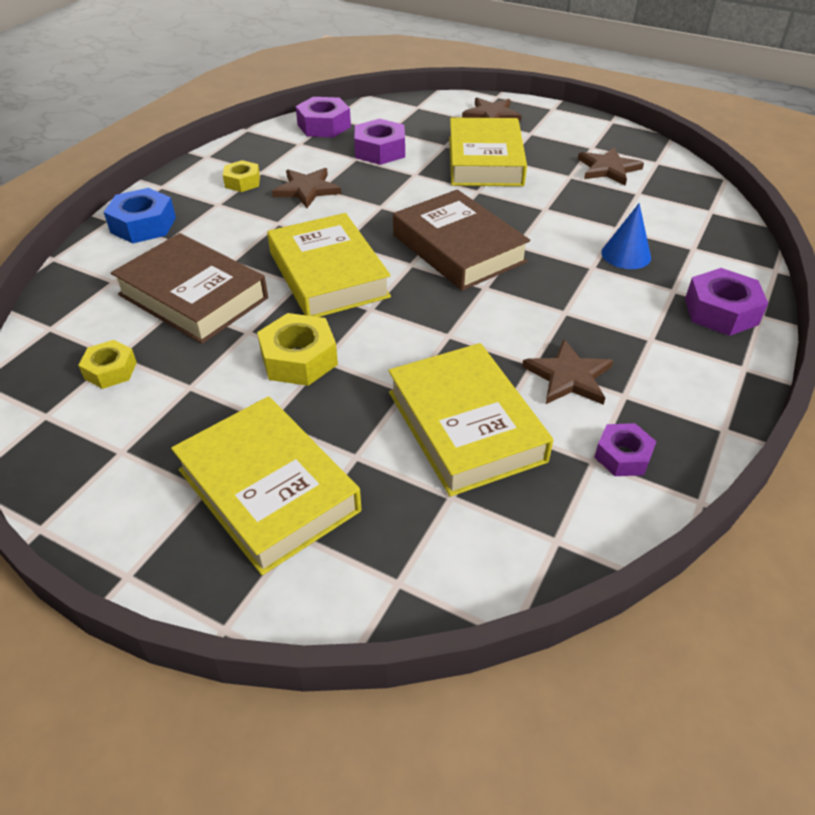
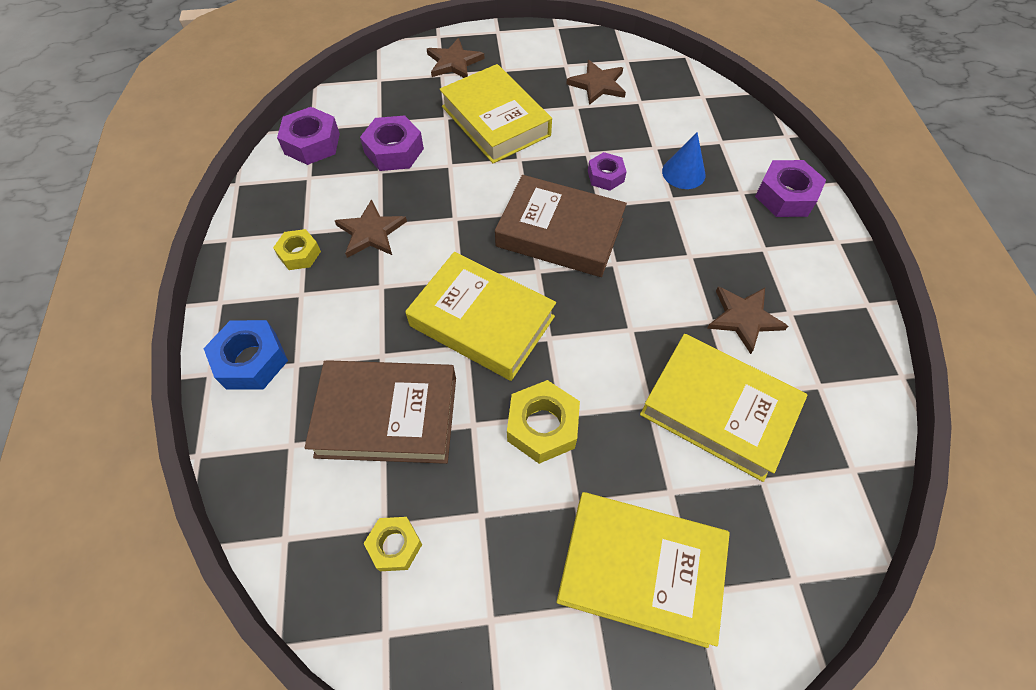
camera: 35 degrees left, 15 degrees up
(622, 456) = (832, 368): purple nut -> purple nut (605, 176)

